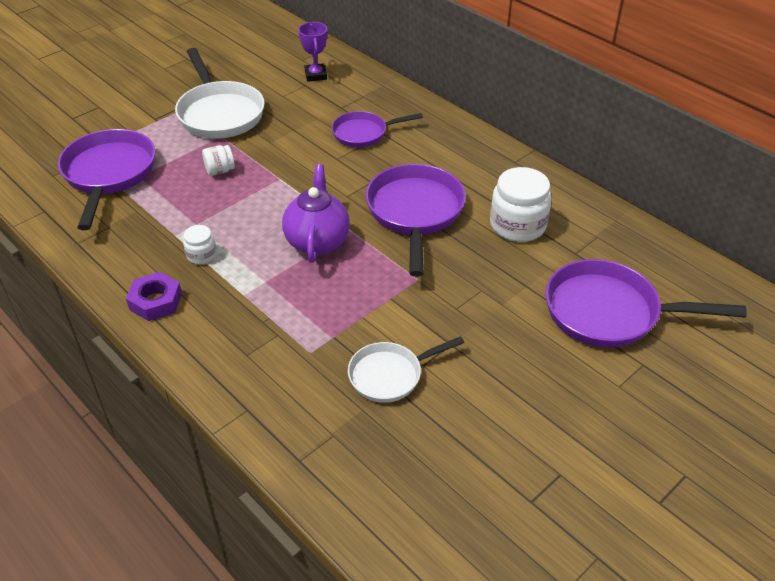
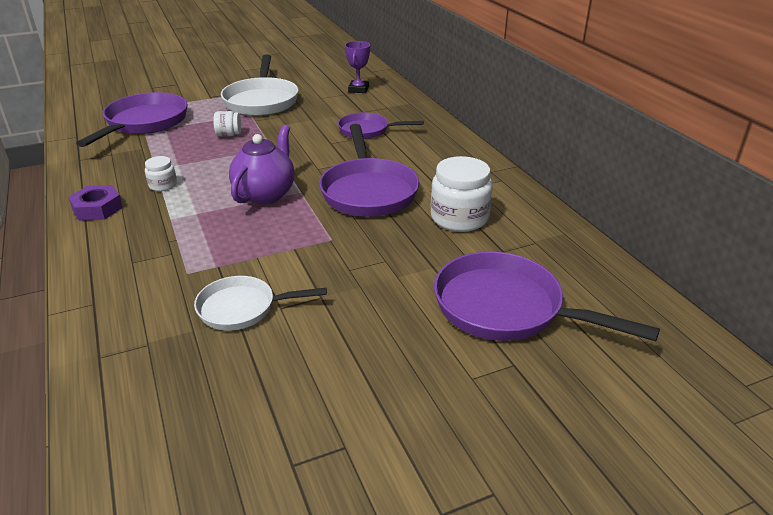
camera: 20 degrees right, 10 degrees down
(415, 213) = (368, 191): purple pan -> purple pan turned 150 degrees clockwise

